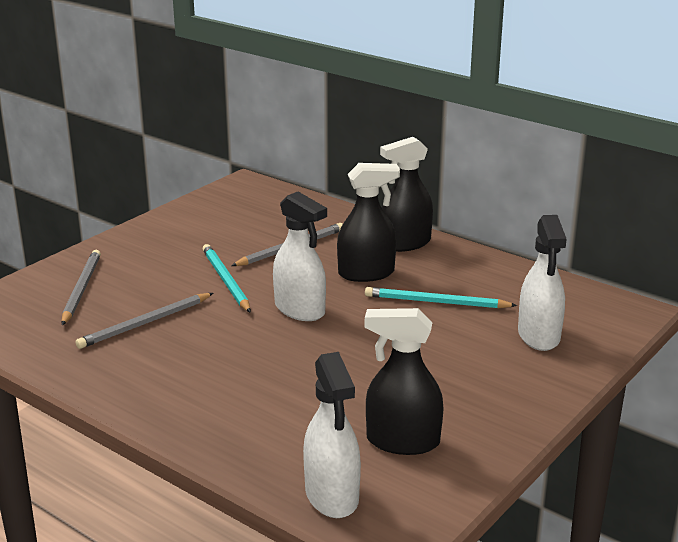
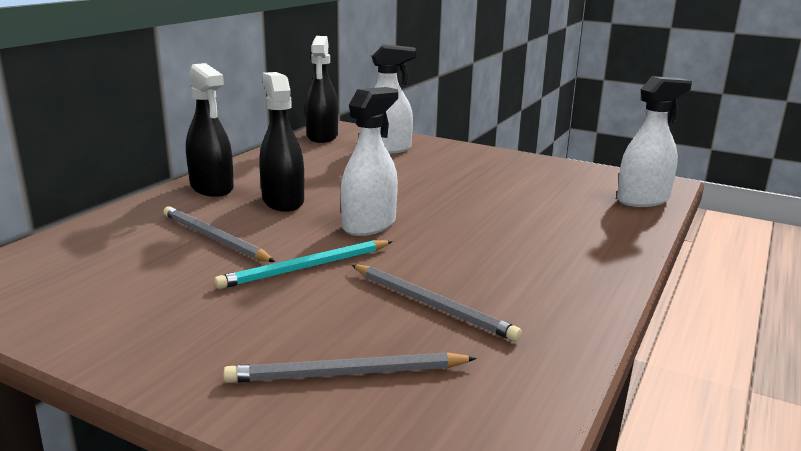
camera: 100 degrees left, 5 degrees down
(402, 441) = (558, 183): black spray bottle -> black spray bottle (322, 136)
(436, 302) = (339, 176): turquoise pencil -> none

